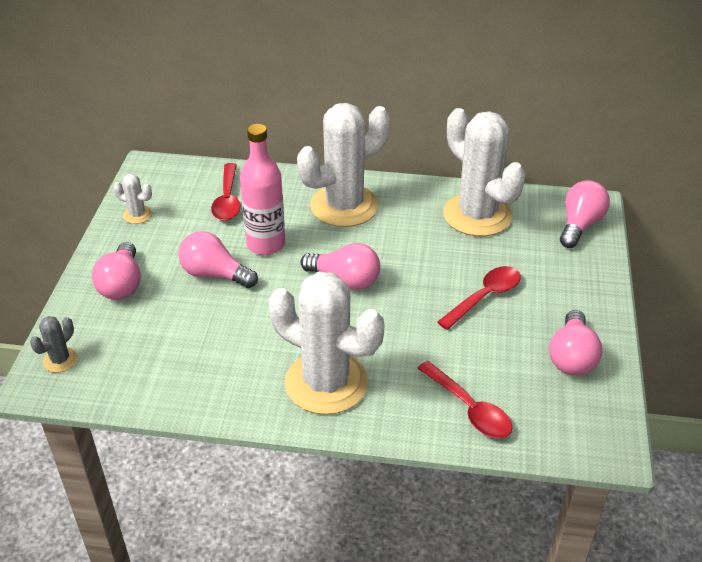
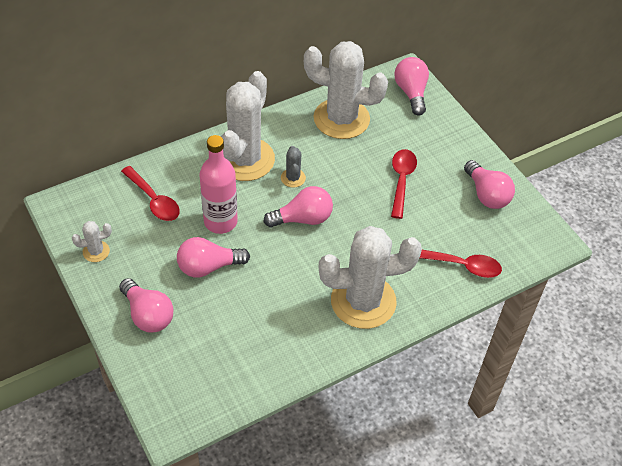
camera: 40 degrees left, 10 degrees up
(60, 360) = (167, 399): grey cactus -> grey cactus (293, 178)

